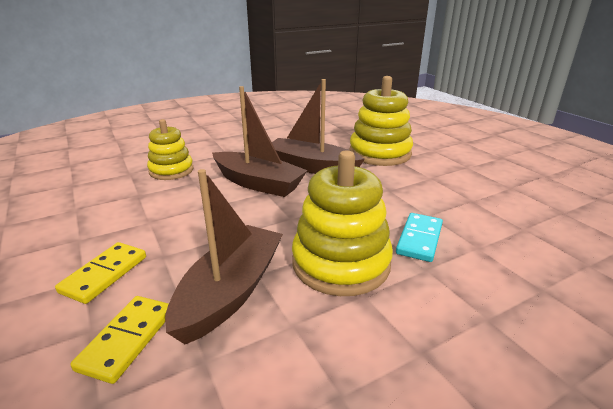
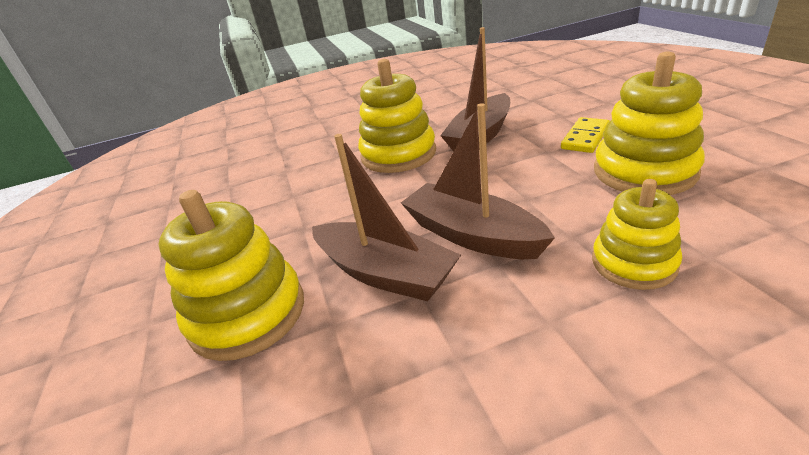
camera: 165 degrees left, 5 degrees up
(98, 225) = (644, 172): none -> yellow stacking toy
(127, 339) = (535, 115): yellow domino -> none
(419, 239) = (324, 174): turquoise domino -> none

